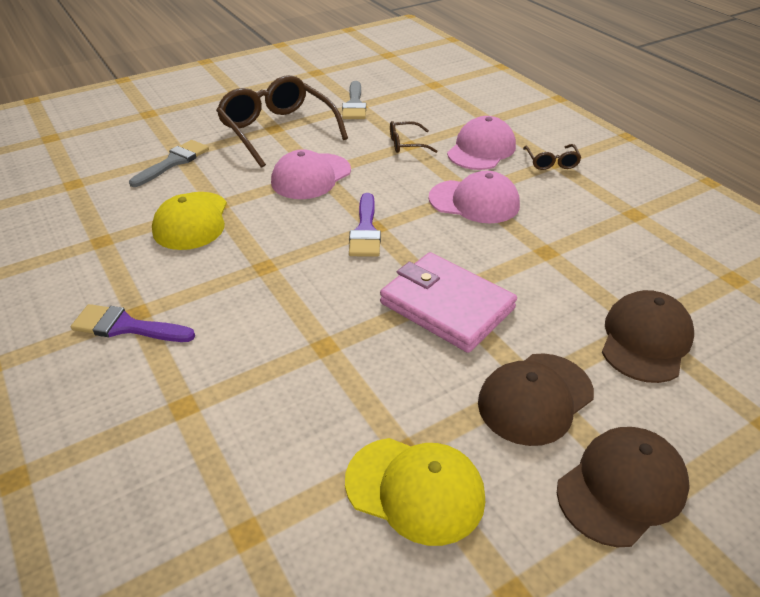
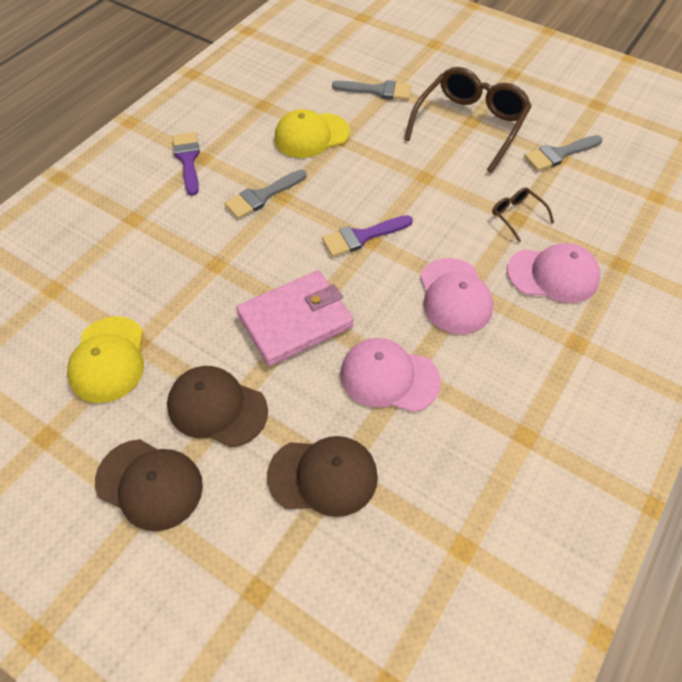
camera: 65 degrees right, 15 degrees up
(249, 281) = (262, 196): none -> grey brush
(311, 176) = (415, 174): pink cap -> pink cap (389, 377)
(447, 306) = (295, 321): pink wallet -> pink wallet turned 45 degrees clockwise
(551, 162) = (574, 340): brown glasses -> none

